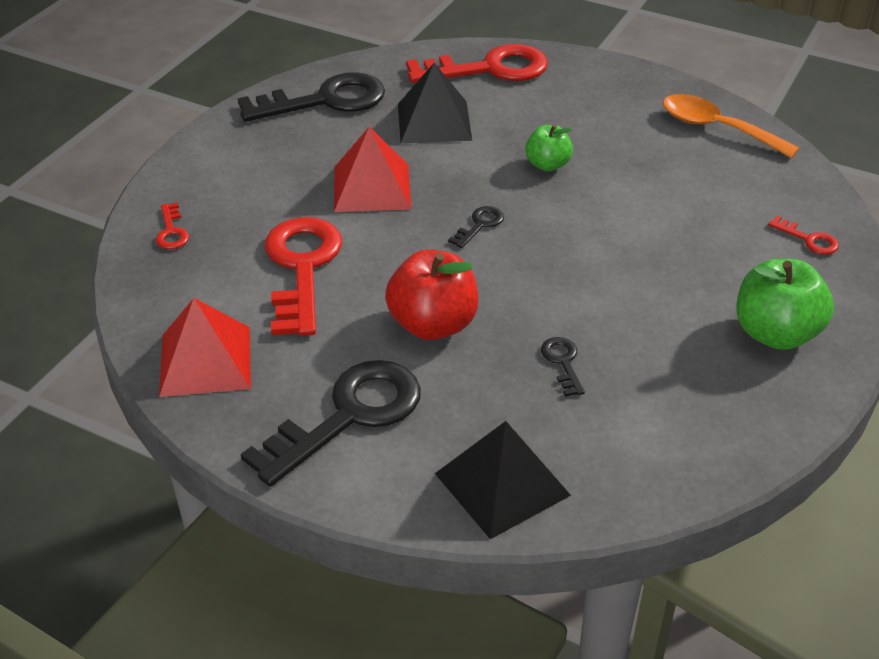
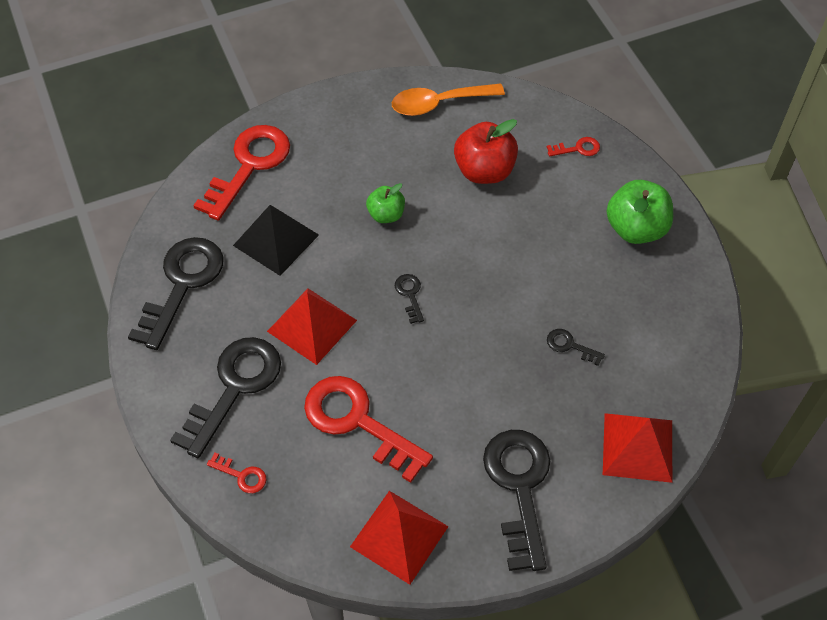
camera: 50 degrees left, 15 degrees up
(255, 180) = (234, 388): none -> black key
(433, 324) = (479, 387): red apple -> red apple (484, 171)
(502, 484) = (637, 447): black pyramid -> red pyramid

